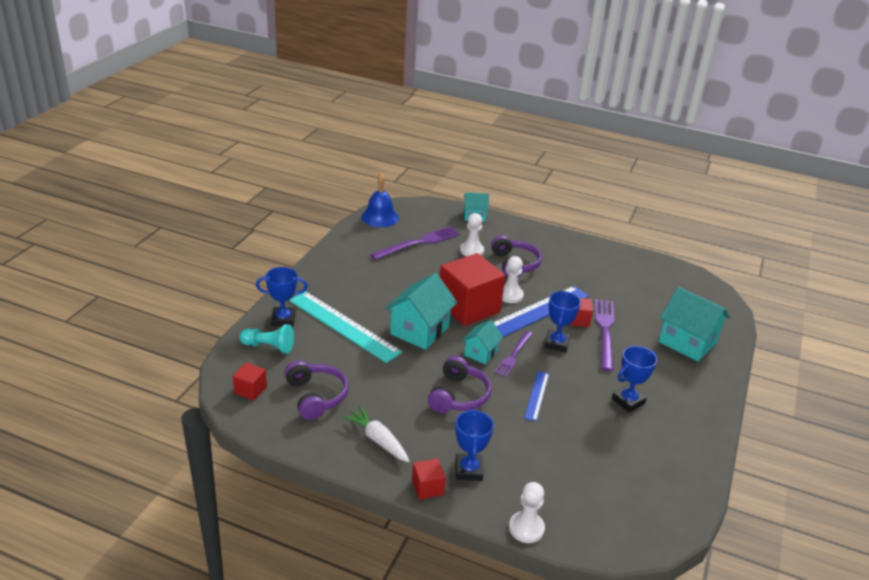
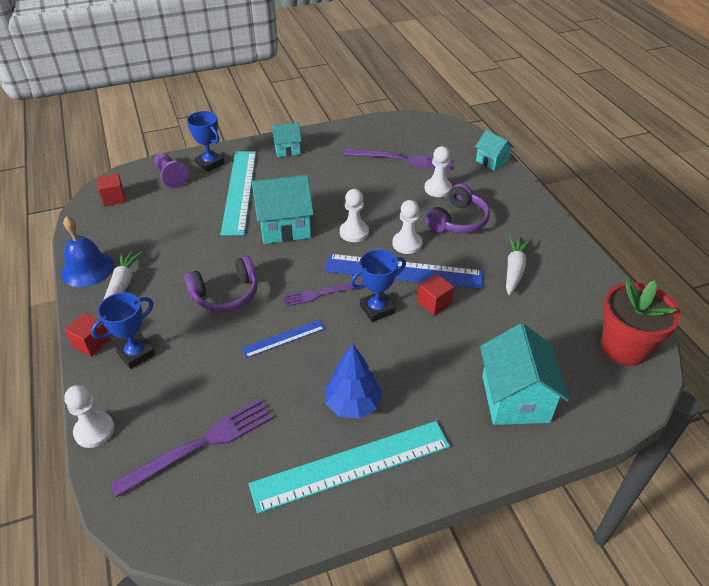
camera: 50 degrees right, 10 degrees up
(269, 347) = (171, 176): turquoise pawn -> purple pawn
(316, 396) = (140, 228): purple headphones -> none
(380, 217) = (405, 124): blue bell -> blue bell (87, 269)
(469, 307) = (354, 232): red cube -> white pawn
(481, 353) = (300, 274): turquoise house -> turquoise house (287, 150)
(586, 275) = (514, 269): none -> white carrot
(605, 331) = (443, 329): purple fork -> purple fork (200, 445)
(628, 401) = (352, 404): blue trophy -> blue tree
(676, 430) = (351, 465): none -> turquoise ruler
(690, 285) = (624, 348): none -> red flower pot

